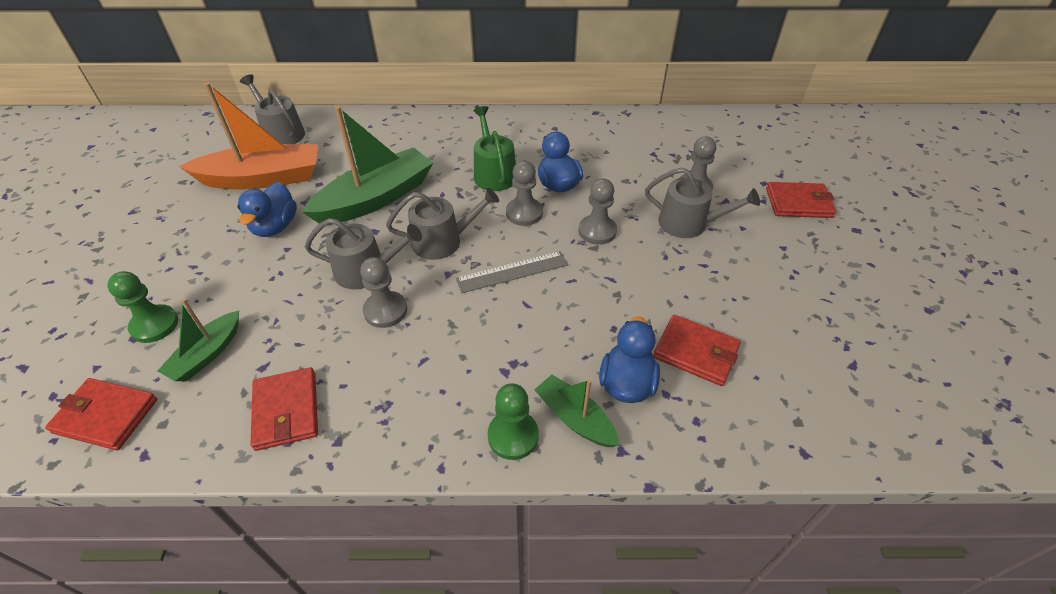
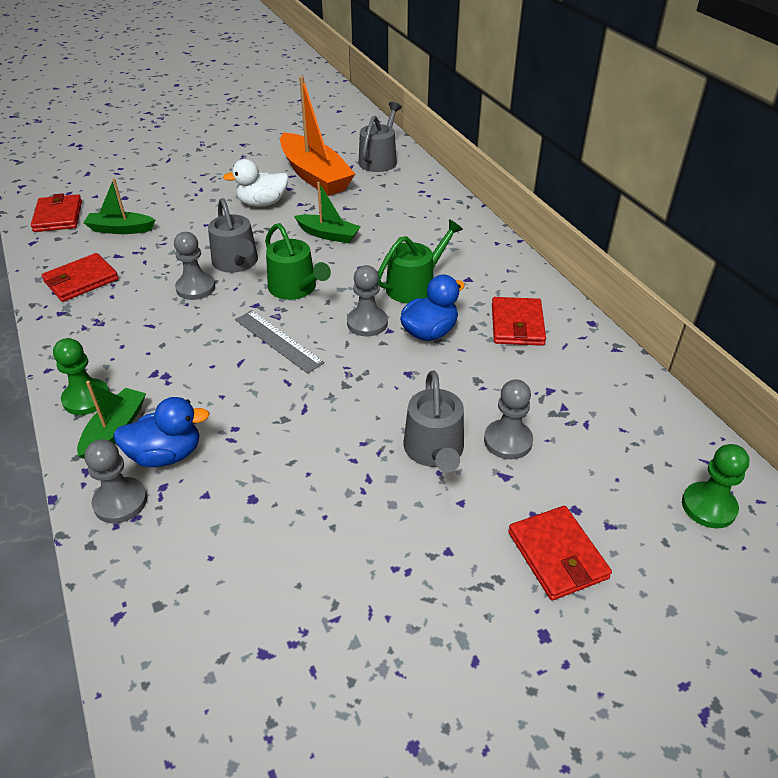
camera: 65 degrees right, 5 degrees down
(155, 325) = (138, 199): green pawn -> green pawn (708, 506)
(275, 226) = (262, 203): blue duck -> white duck
(376, 198) = (328, 235): green boat -> green boat, size x0.54
(443, 241) = (295, 288): grey watering can -> green watering can
(597, 231) = (372, 380): grey pawn -> grey pawn (120, 502)
(696, 352) = (226, 498): red wallet -> red wallet (517, 325)

